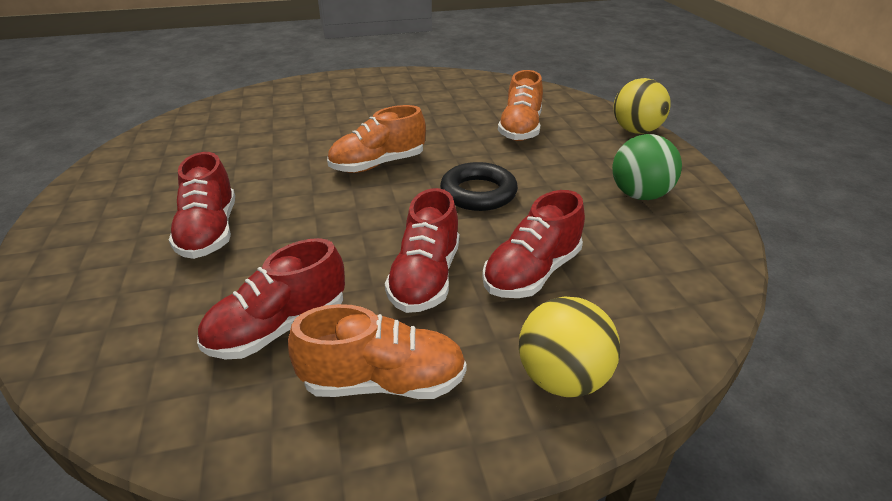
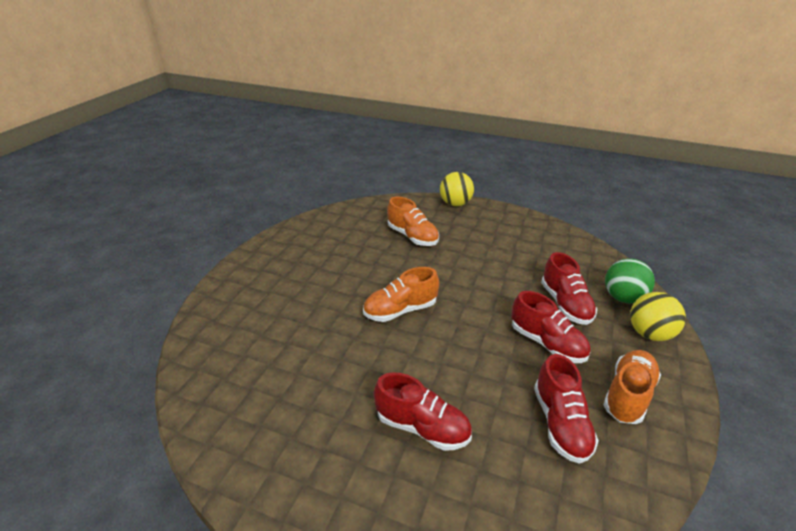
camera: 55 degrees left, 0 degrees up
(378, 164) = (400, 310): orange shoe -> orange shoe turned 60 degrees clockwise
(478, 193) = (473, 286): black ring -> none
(639, 195) = (520, 237): green ball -> green ball (623, 297)

